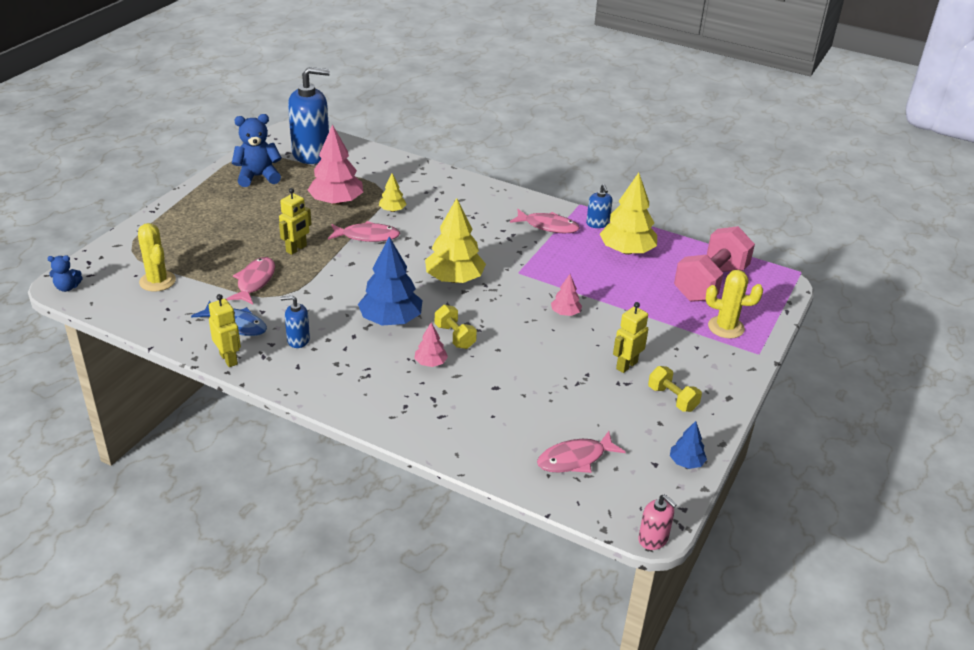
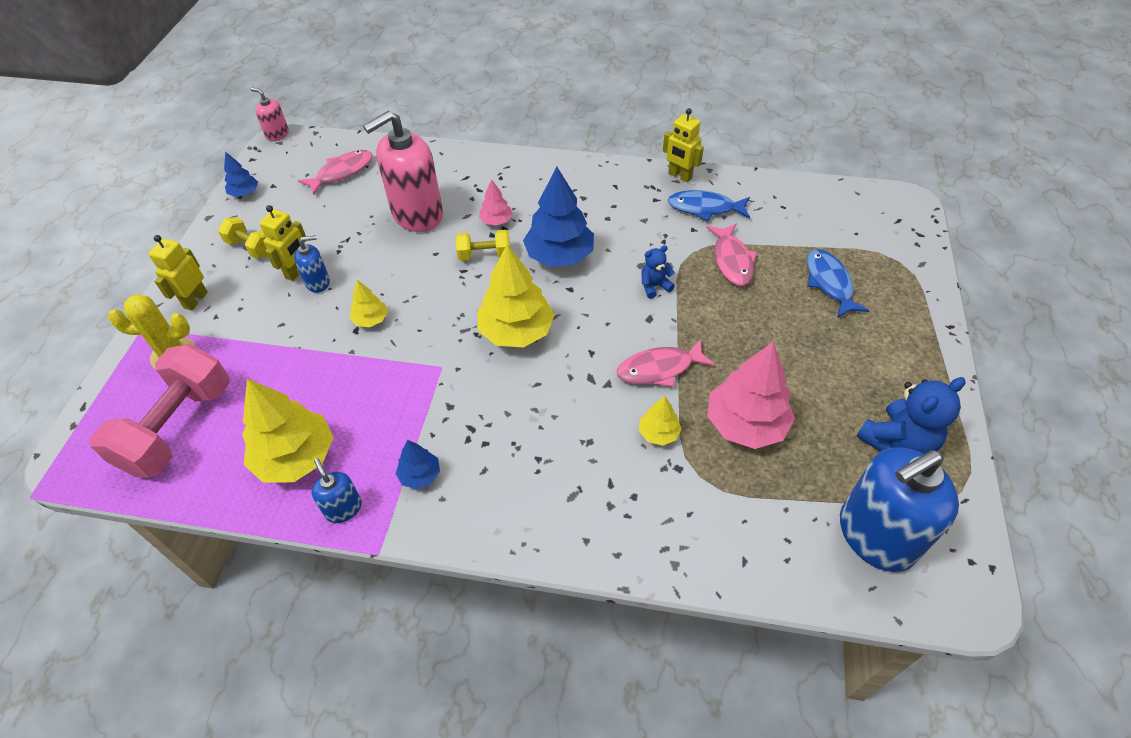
camera: 165 degrees right, 15 degrees up
(67, 287) = (899, 201): blue teddy bear -> blue teddy bear (654, 286)
(157, 281) = (827, 232): yellow cactus -> none
(199, 251) = (829, 283): none -> blue fish
(296, 249) = (727, 320): yellow robot -> yellow robot (195, 300)
(298, 340) = (634, 209): blue soap dispenser -> blue soap dispenser (318, 282)
(455, 336) = (484, 255): yellow dumbbell -> yellow dumbbell turned 45 degrees counterclockwise
(504, 389) = (417, 214): none -> pink soap dispenser
(548, 226) = (420, 475): pink fish -> blue tree
(565, 313) = (371, 320): pink tree -> yellow tree

